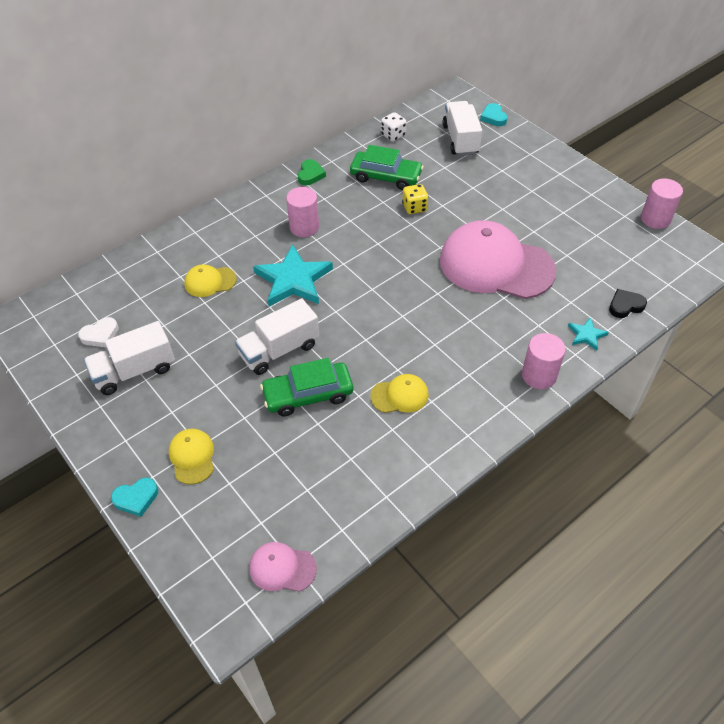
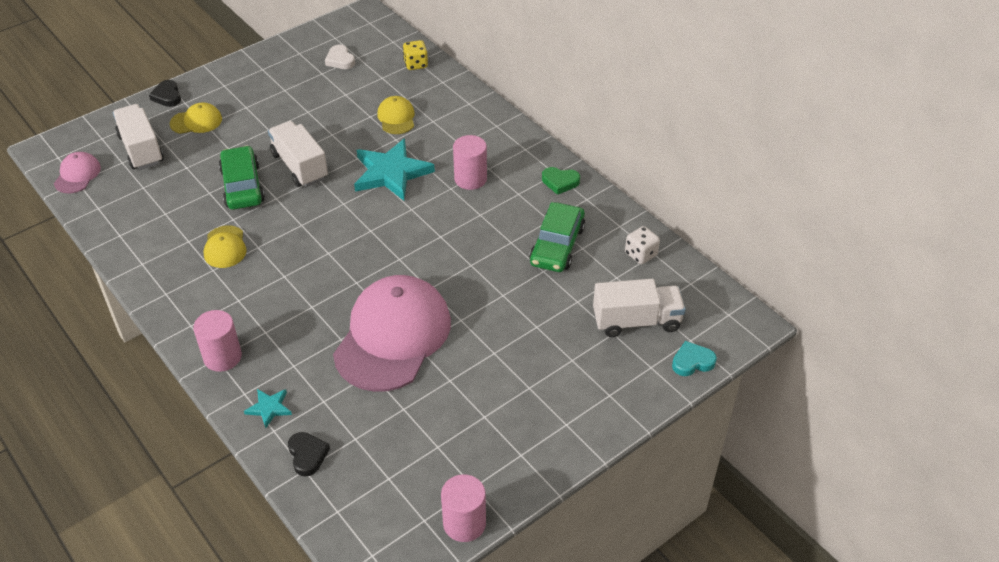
camera: 90 degrees right, 5 degrees down
(134, 371) = (295, 83): white truck -> white truck (141, 149)
(136, 498) = (167, 96): turquoise heart -> black heart
(414, 208) = (499, 269): yellow dice -> yellow dice (416, 64)

